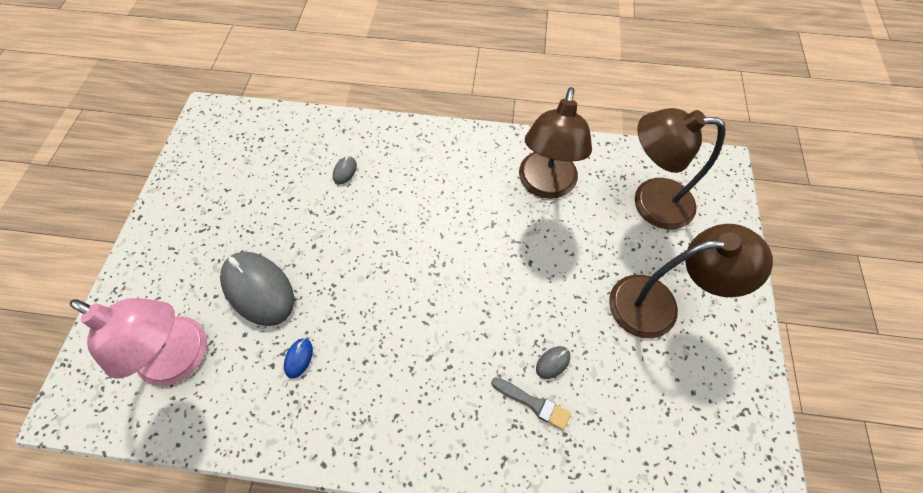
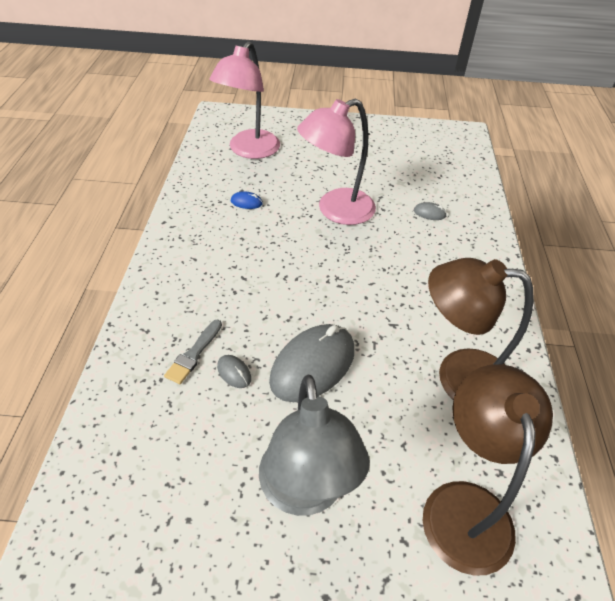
camera: 85 degrees right, 15 degrees down
(258, 289) = (304, 177): grey mouse -> grey mouse (313, 365)
(329, 258) = (336, 211): none -> pink lamp
(657, 304) = (305, 492): brown lamp -> grey lamp

